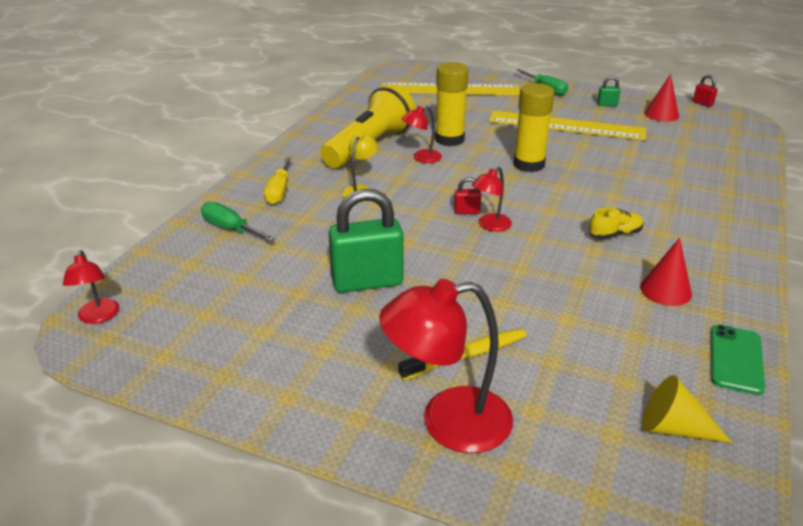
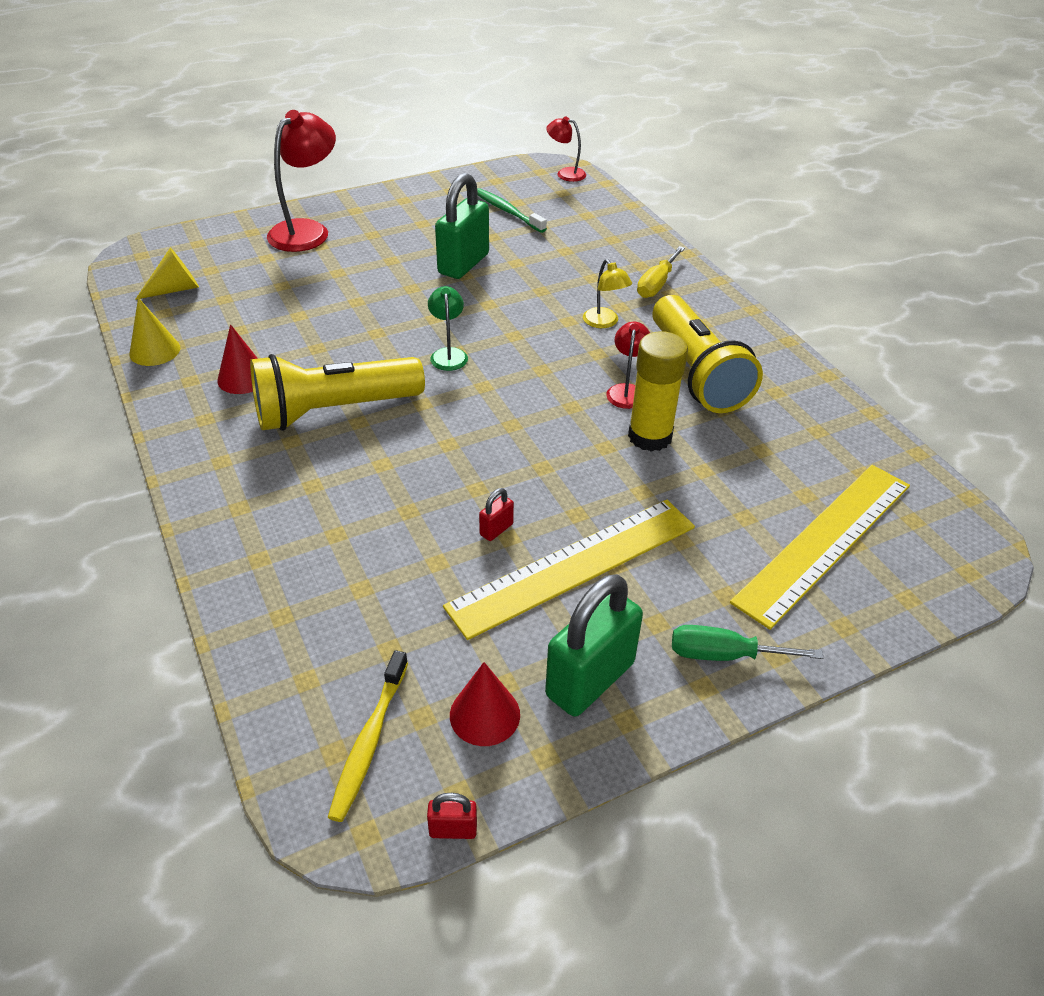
camera: 130 degrees right, 10 degrees up
(230, 229) = (617, 243): green screwdriver -> none
(235, 309) = (507, 211): none -> green toothbrush
(279, 191) = (656, 284): yellow screwdriver -> yellow screwdriver turned 105 degrees counterclockwise
(466, 212) = (487, 356): red padlock -> red padlock (496, 529)
(467, 355) = (337, 261): yellow toothbrush -> yellow toothbrush (369, 741)
(490, 226) = (448, 354): red lamp -> green lamp
(529, 165) = (518, 453): yellow glue stick -> none
(607, 104) = (590, 679): green padlock -> green padlock, size x2.35
(615, 234) = (333, 411): yellow shoe -> yellow flashlight
(736, 359) = (155, 351): green phone -> yellow cone

